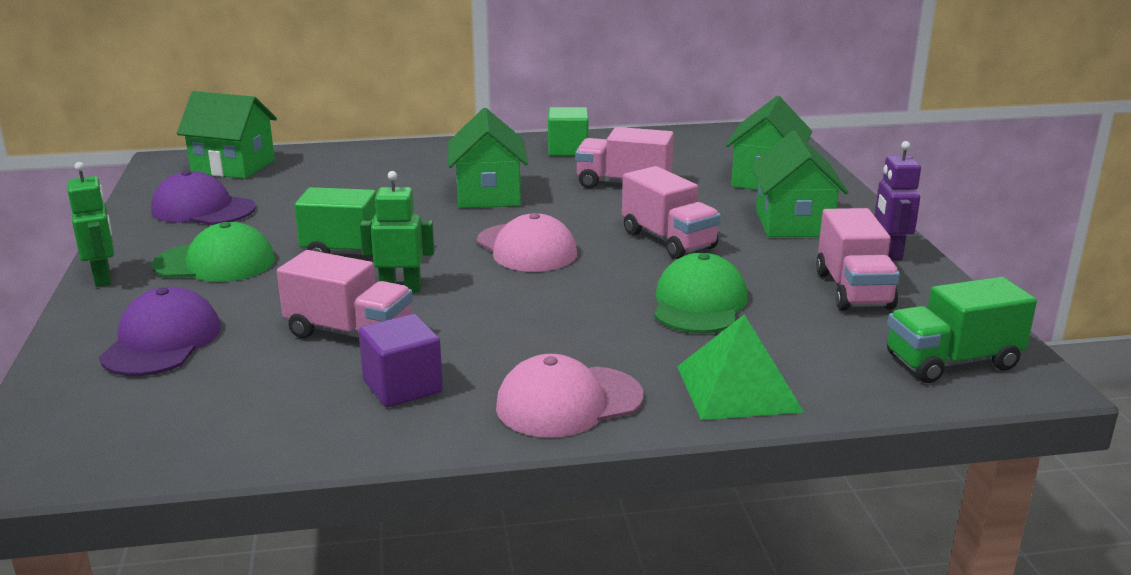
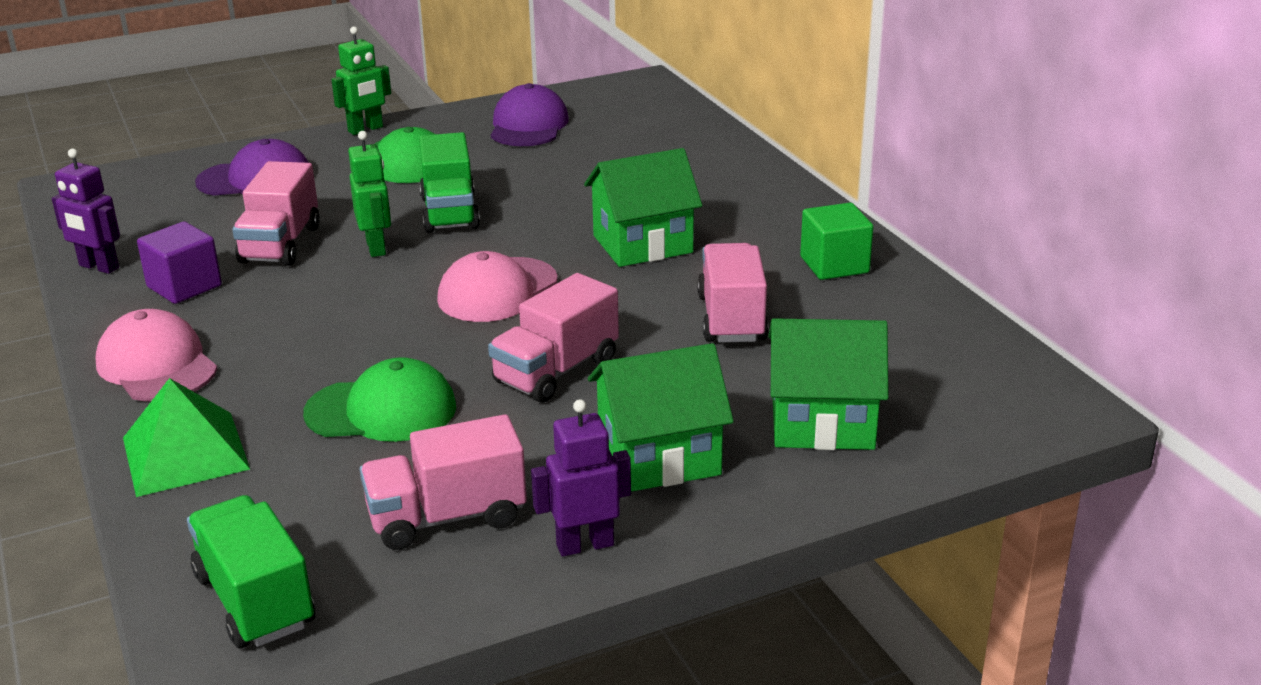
camera: 75 degrees right, 5 degrees up
(233, 166) = (647, 110): green house -> none
(305, 440) = (98, 267): none -> purple robot

